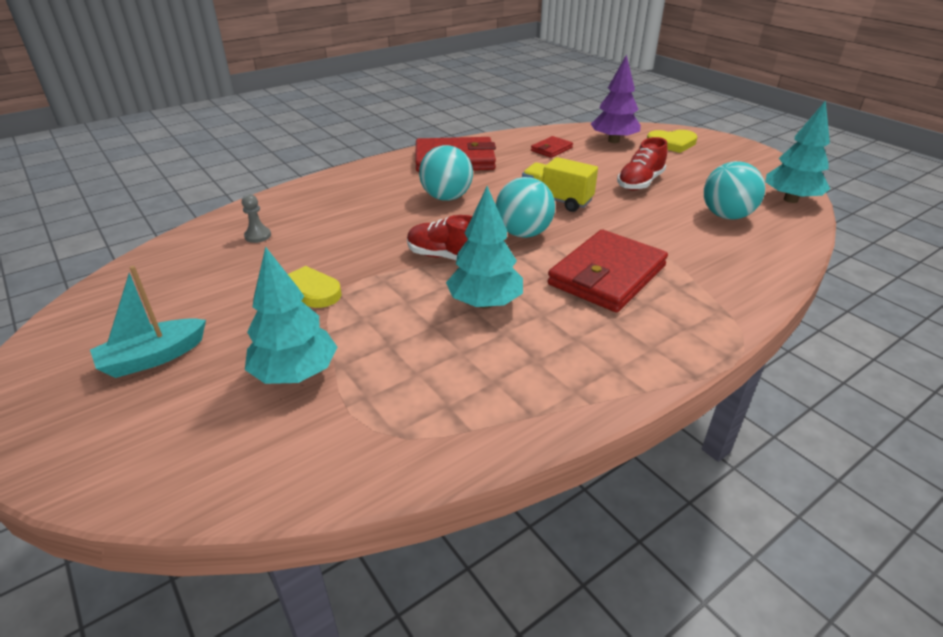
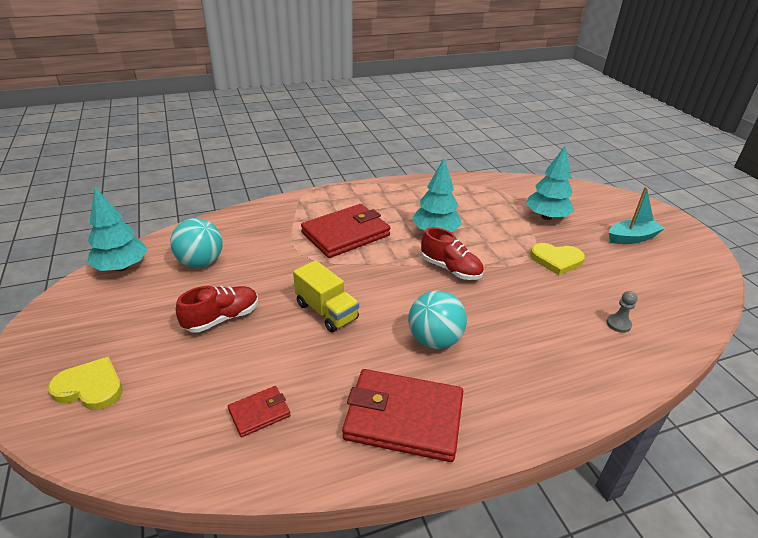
camera: 165 degrees left, 0 degrees up
(523, 233) = (381, 279): turquoise ball -> none
(613, 141) = (156, 415): purple tree -> none

